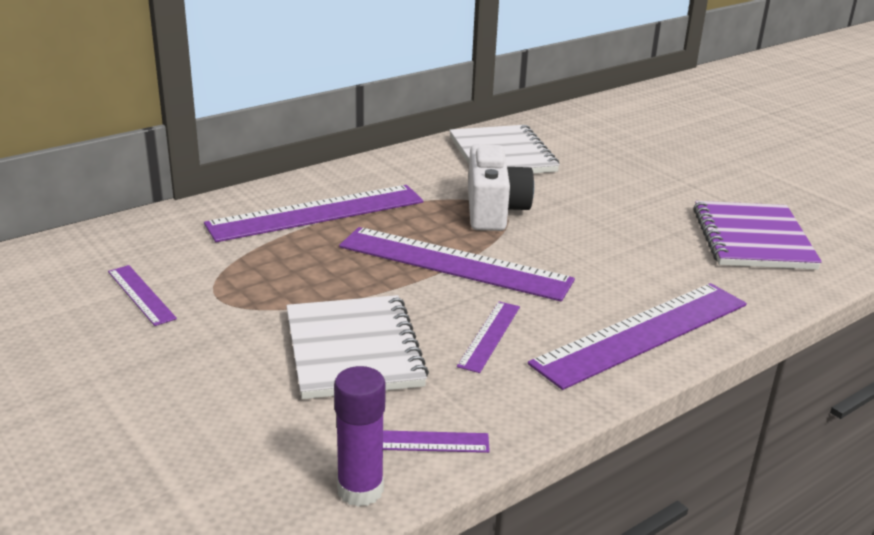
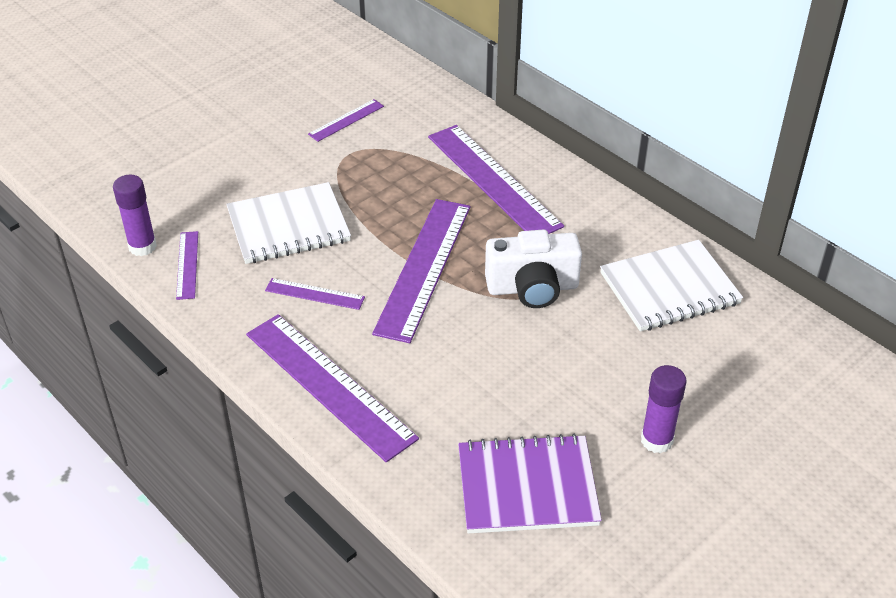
camera: 85 degrees right, 15 degrees up
(684, 182) = (656, 440): none -> purple glue stick

